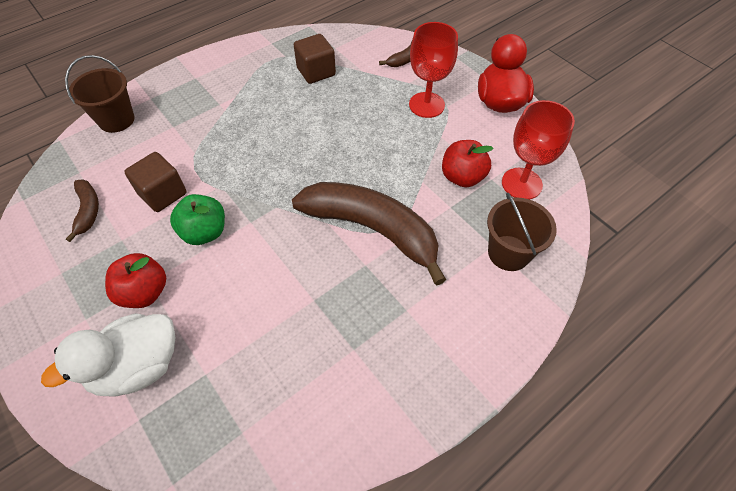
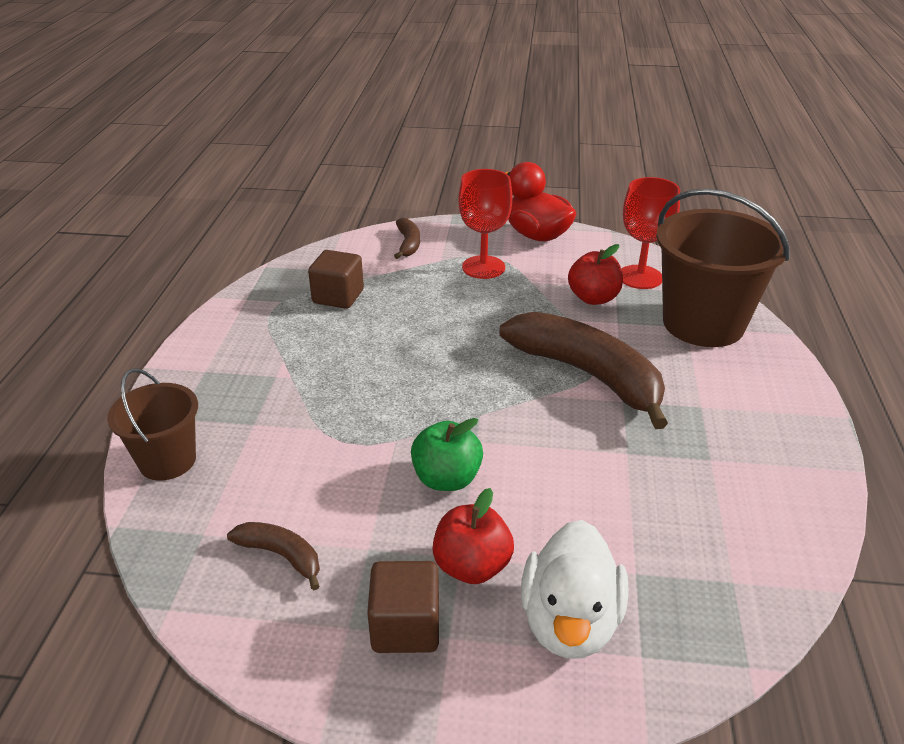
camera: 45 degrees left, 20 degrees down
(163, 194) = (346, 482): brown cube -> brown cube (405, 627)
(372, 229) = (587, 375): brown banana -> brown banana turned 60 degrees clockwise
(508, 253) = (703, 324): brown bucket -> brown bucket, size x1.77

